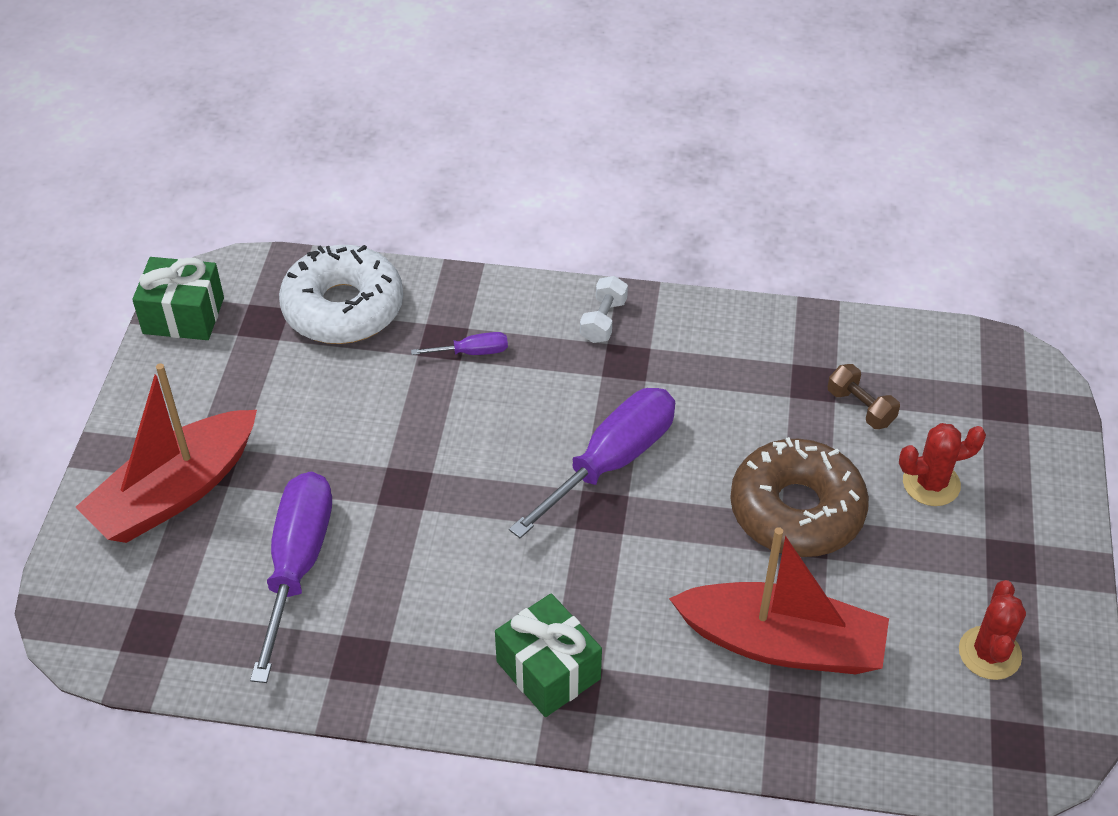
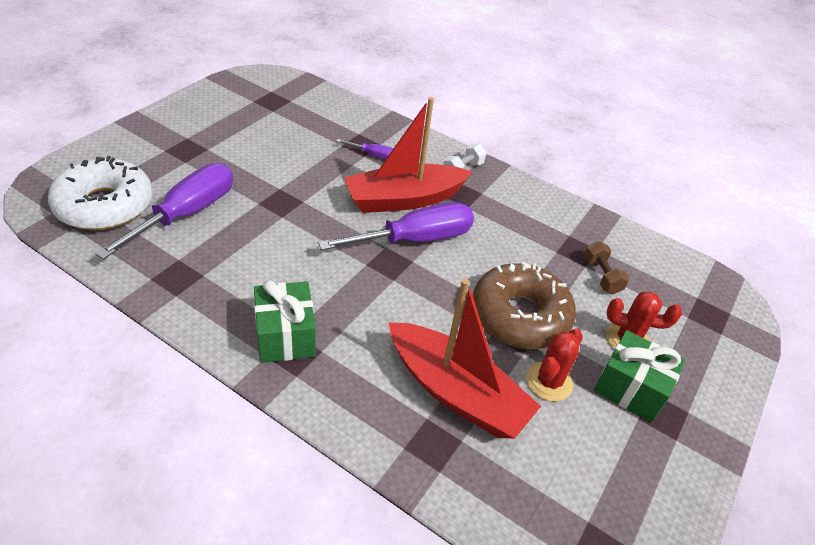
camera: 20 degrees right, 5 degrees down
(175, 492) = (155, 154): red boat -> red boat (404, 199)
(183, 316) = (233, 84): green gift -> green gift (630, 388)
(343, 308) = (319, 110): white donut -> white donut (105, 205)
(989, 653) = (613, 472): red cactus -> red cactus (548, 381)

